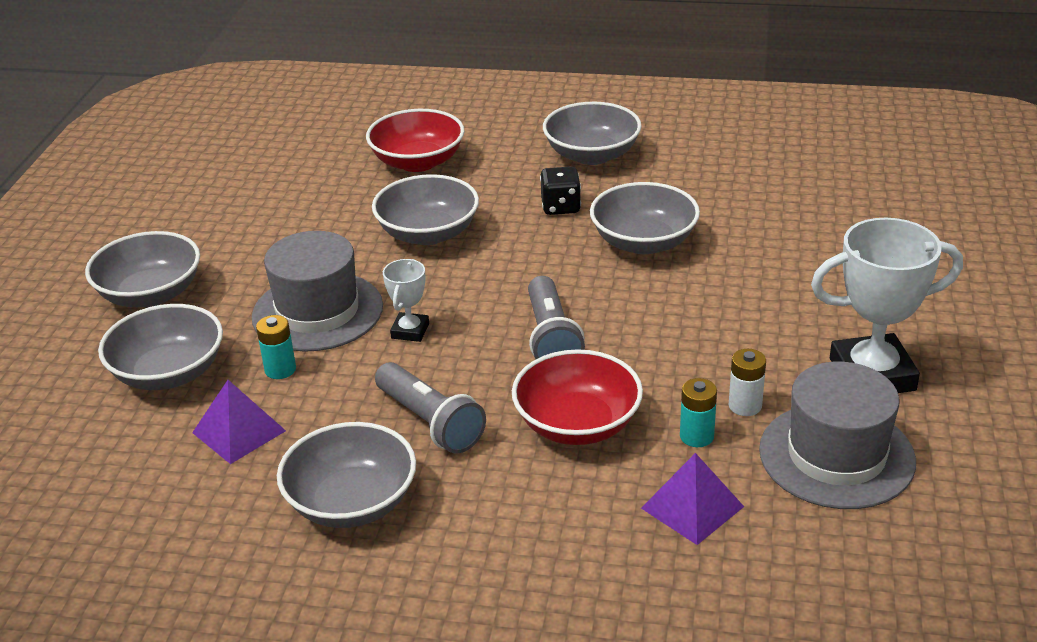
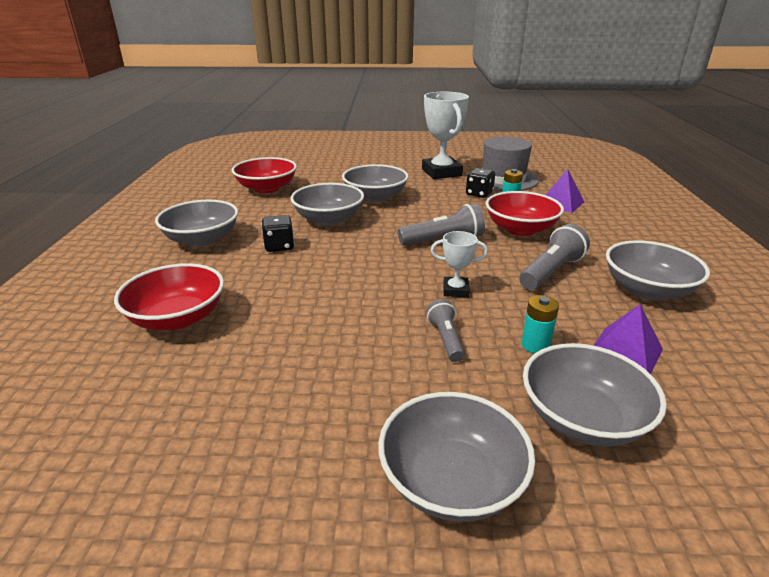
camera: 100 degrees left, 5 degrees down
(317, 311) = (445, 339): grey hat -> grey flashlight
(428, 233) = (314, 298): grey bowl -> grey bowl (375, 197)
(745, 406) = (479, 194): white battery -> black dice
(774, 186) = (267, 188): none -> red bowl

